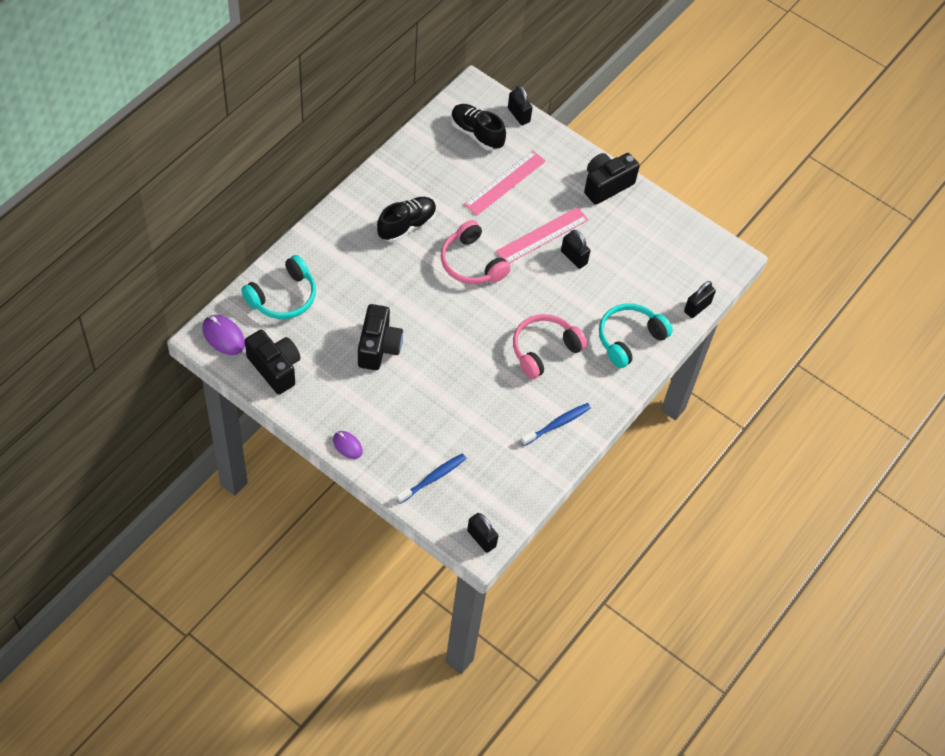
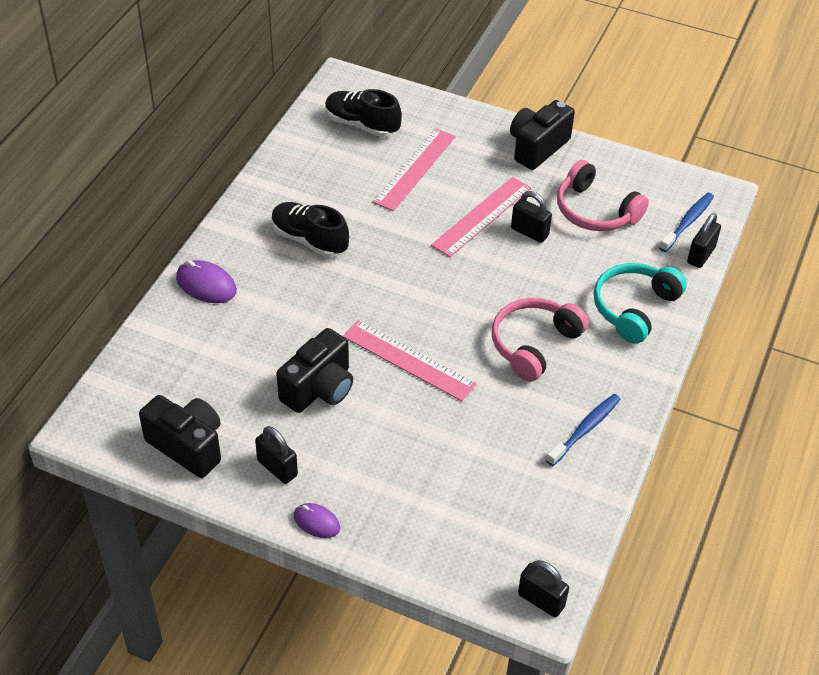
camera: 10 degrees left, 10 degrees down
(223, 336) = (105, 422): purple mouse -> purple mouse (206, 285)
(283, 297) = (174, 356): turquoise headphones -> none
(378, 347) = (319, 389): black camera -> black camera turned 45 degrees clockwise
(406, 225) = (309, 240): black shoe -> black shoe turned 90 degrees counterclockwise
(433, 478) = (447, 536): blue toothbrush -> blue toothbrush (687, 222)
(449, 340) = (408, 360): none -> pink ruler
(471, 263) = (406, 265): pink headphones -> pink headphones (595, 211)
(518, 115) = (405, 96): black padlock -> black padlock (277, 468)

